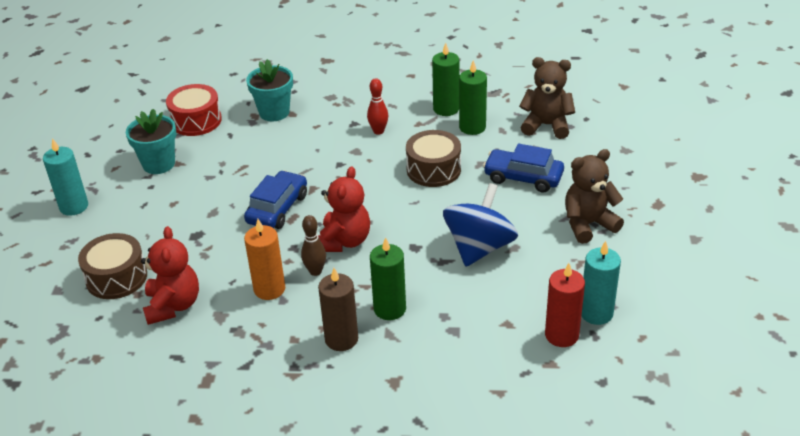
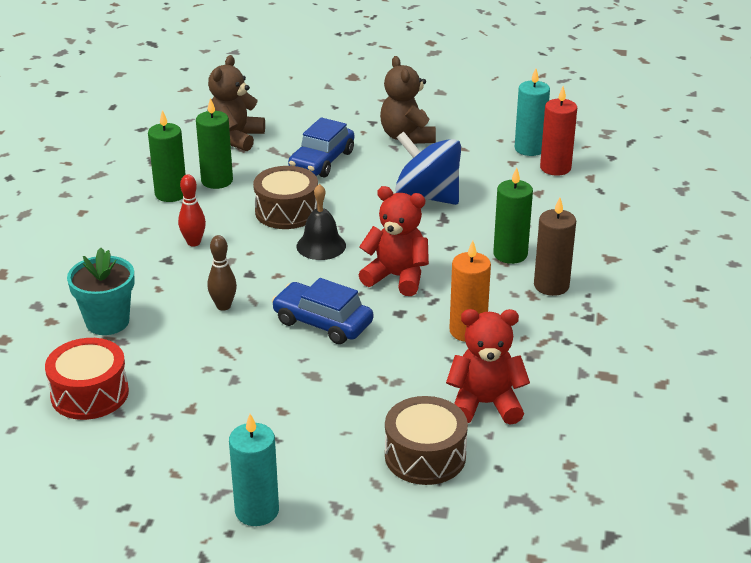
camera: 85 degrees left, 5 degrees down
(159, 164) = (184, 428): turquoise flower pot -> none
(315, 271) = (444, 298): brown bowling pin -> brown bowling pin (223, 306)
(385, 194) = (321, 246): none -> black bell

